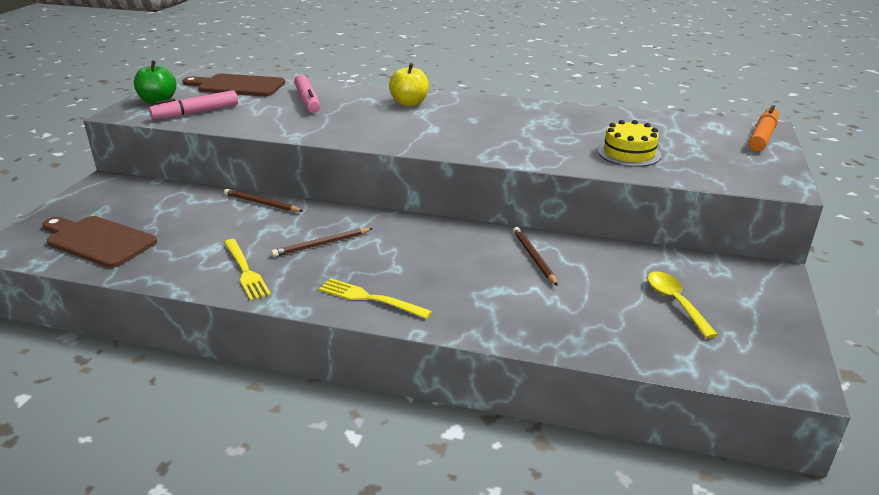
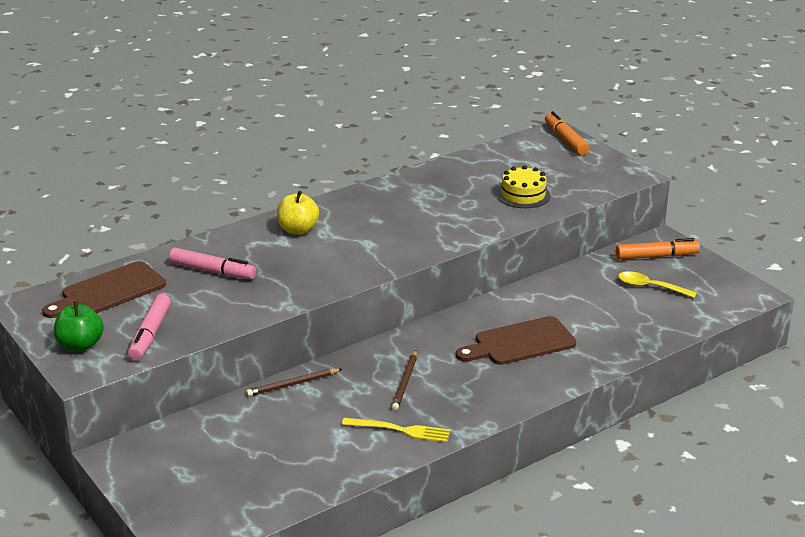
camera: 50 degrees left, 0 degrees up
(97, 241) = (245, 488): brown cutting board -> brown cutting board (520, 343)
(370, 298) = (508, 392): yellow fork -> none
(533, 257) = (540, 307): brown pencil -> none
(737, 283) = (656, 256): none -> orange marker

